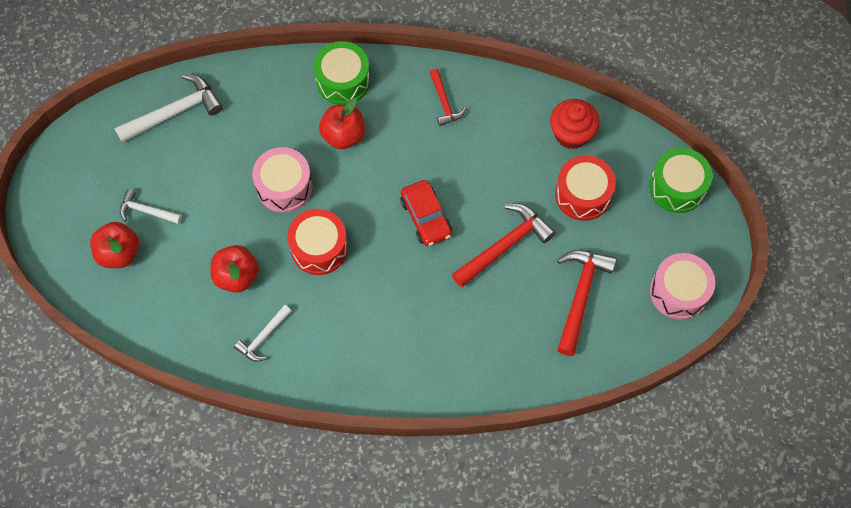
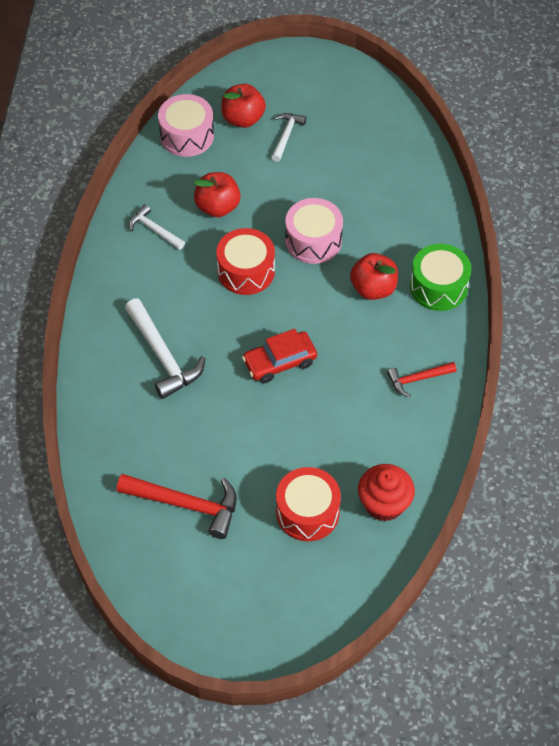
camera: 90 degrees right, 10 degrees down
(174, 112) = (393, 150): white hammer -> white hammer (163, 356)
(504, 246) = (246, 434): red hammer -> none
(677, 187) = (318, 613): green drum -> none
(678, 292) = (187, 605): pink drum -> pink drum (187, 135)

